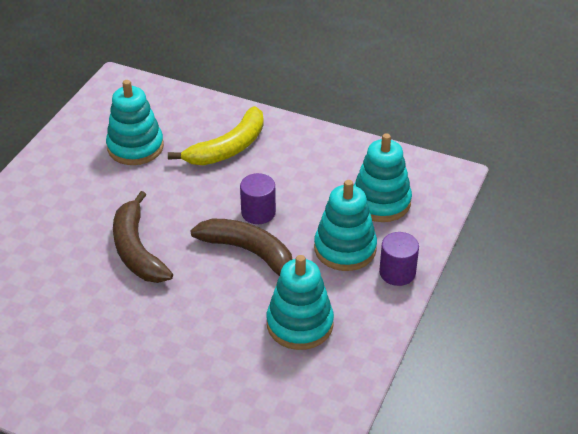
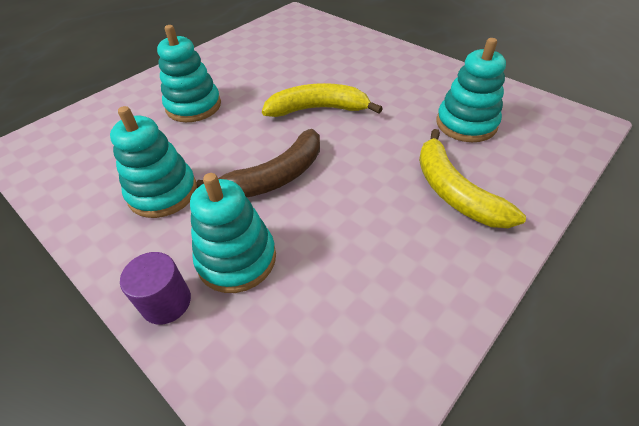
camera: 110 degrees right, 5 degrees up
(137, 250) = (318, 109): brown banana -> yellow banana
(258, 212) = (332, 195): purple cylinder -> none
(381, 202) = (300, 330): turquoise stacking toy -> turquoise stacking toy (193, 106)

